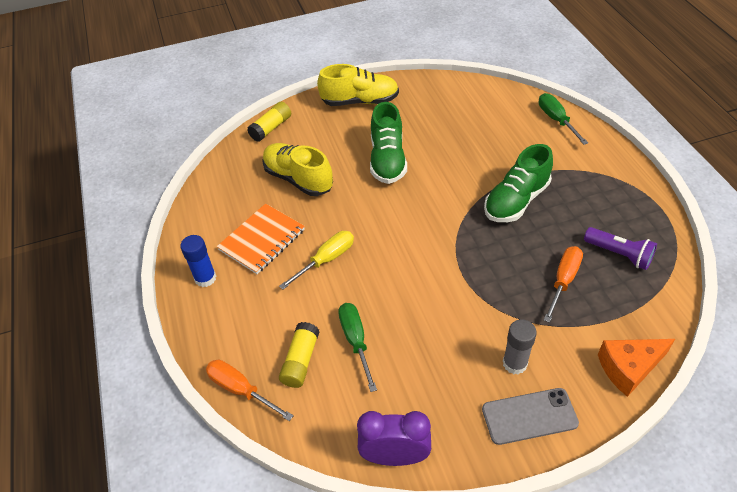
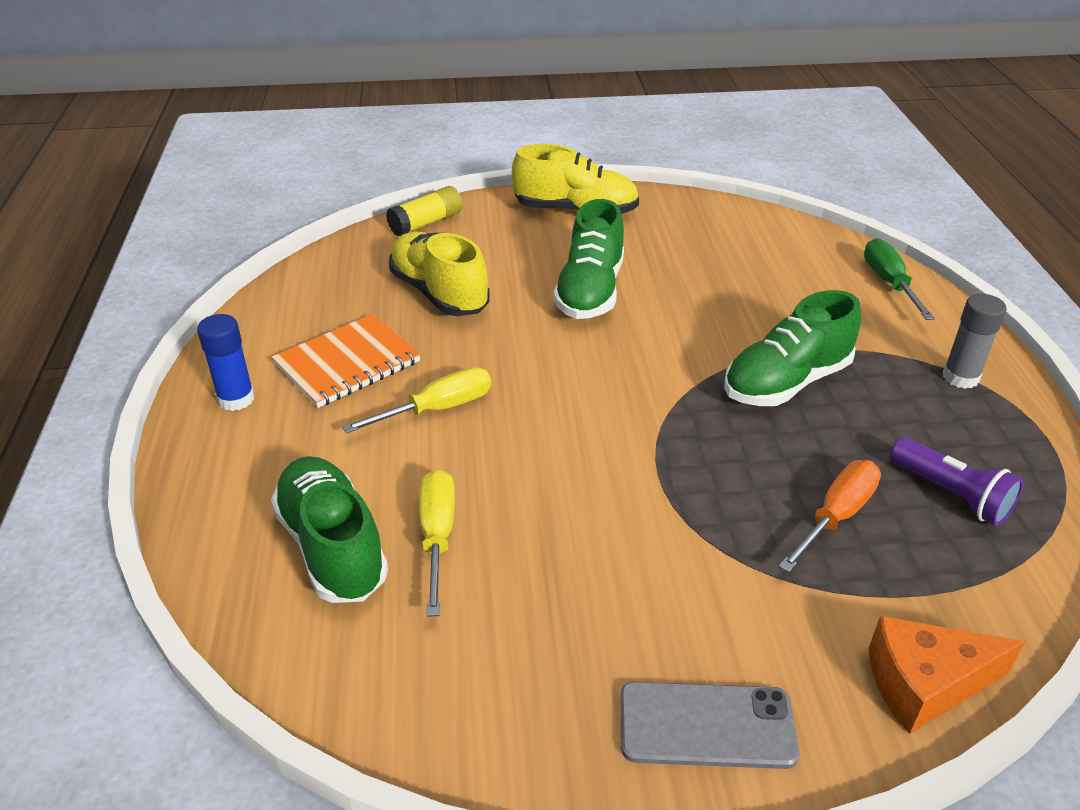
camera: 10 degrees right, 10 degrees down
(241, 390) = (216, 570): orange screwdriver -> none
(300, 361) = (332, 547): yellow glue stick -> green shoe
(356, 341) = (437, 536): green screwdriver -> yellow screwdriver
(395, 456) = (432, 737): purple clock -> none
(514, 363) = (706, 630): grey glue stick -> grey glue stick (960, 377)

